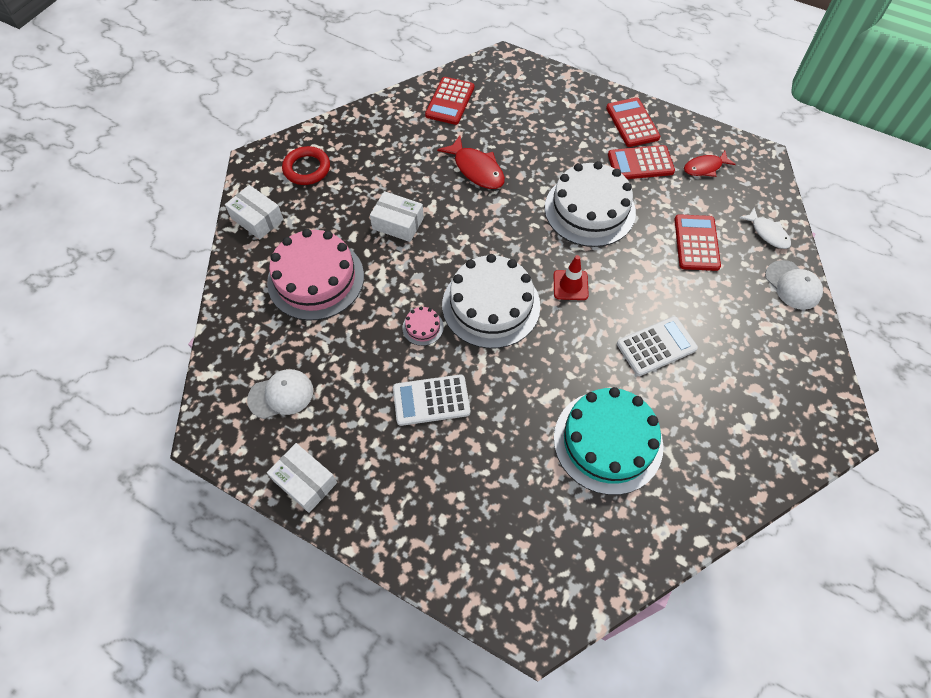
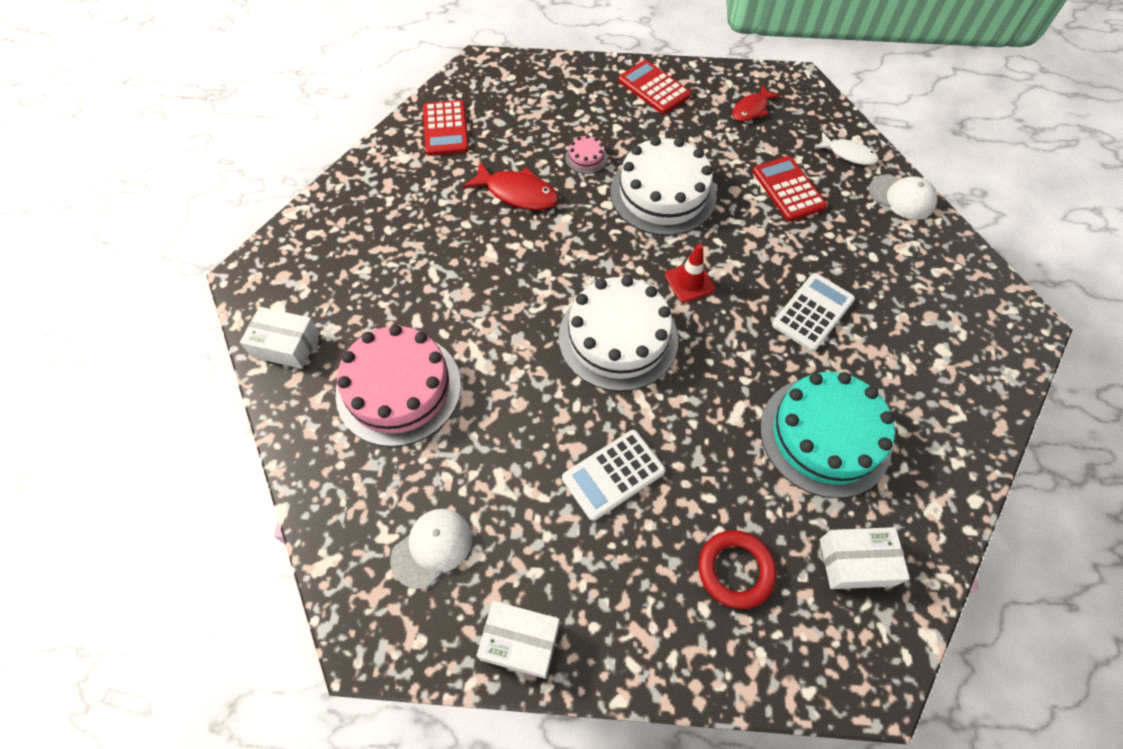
camera: 25 degrees left, 0 degrees up
(307, 168) = (317, 262): red ring -> red ring (735, 570)
(398, 223) = (462, 286): white box -> white box (856, 562)
(423, 327) = (556, 394): pink cake -> pink cake (586, 158)
(640, 163) = (686, 127): red calculator -> none

